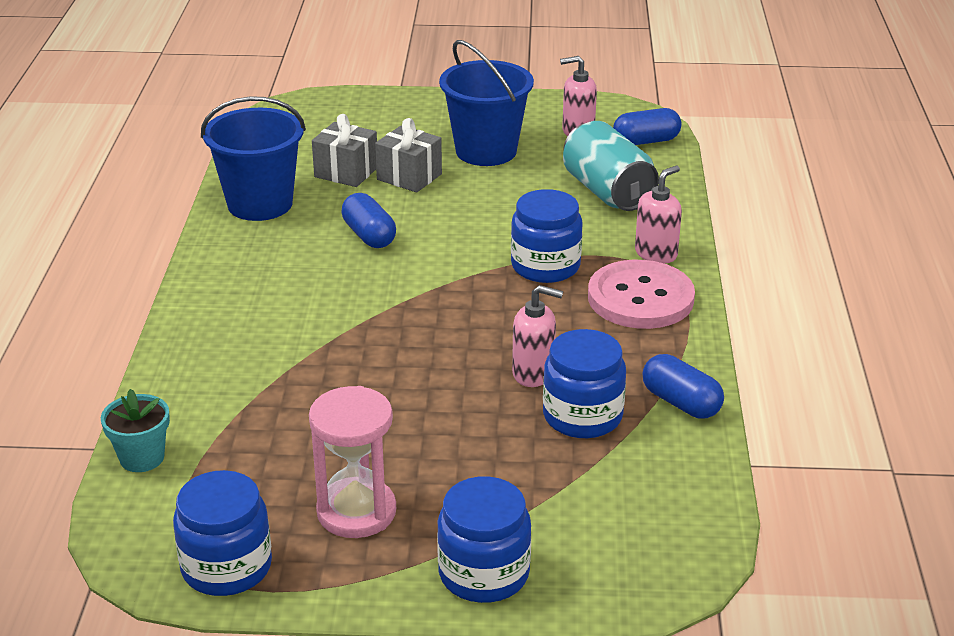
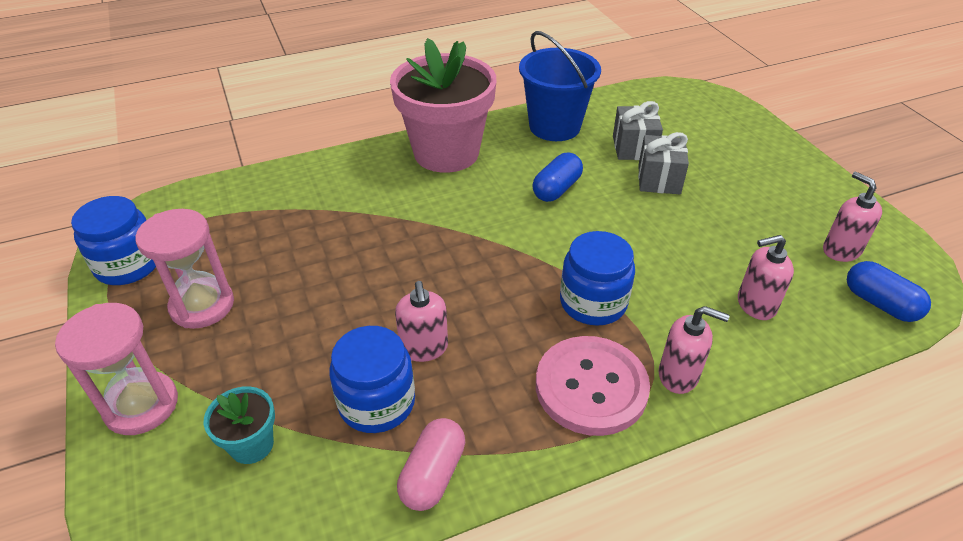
camera: 65 degrees right, 10 degrees up
(142, 458) = (233, 187): turquoise flower pot -> turquoise flower pot (251, 445)
(235, 285) = (446, 153): none -> pink flower pot
(484, 573) = (141, 405): blue jar -> pink hourglass
(486, 151) = (742, 206): blue bucket -> none
(607, 192) = (755, 305): turquoise can -> pink soap dispenser
(681, 403) = (433, 474): blue capsule -> pink capsule

